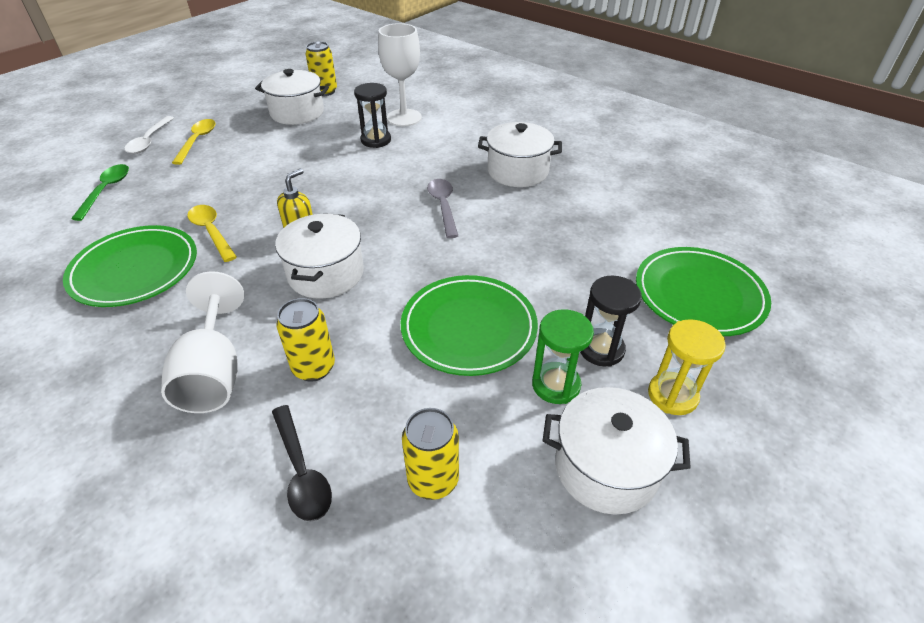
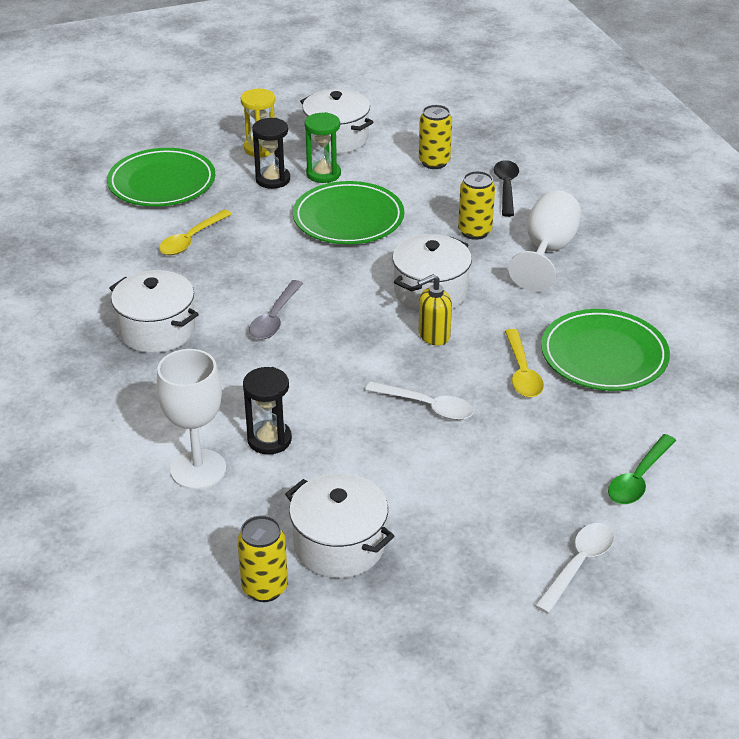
camera: 150 degrees left, 5 degrees down
(197, 141) = (508, 535): yellow spoon -> yellow spoon (191, 239)
(281, 186) = (427, 406): none -> white spoon

